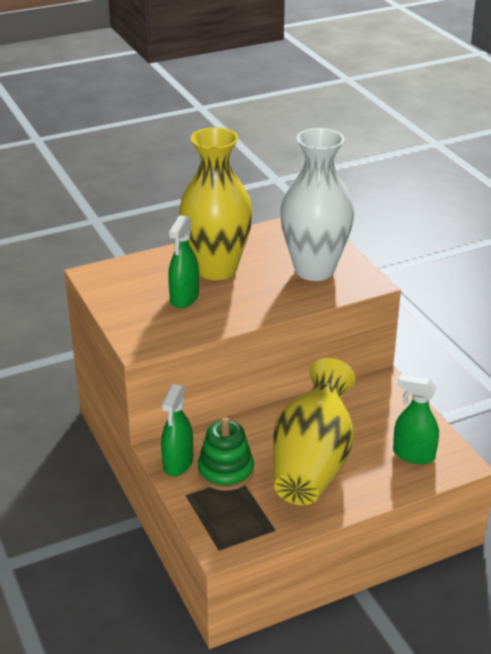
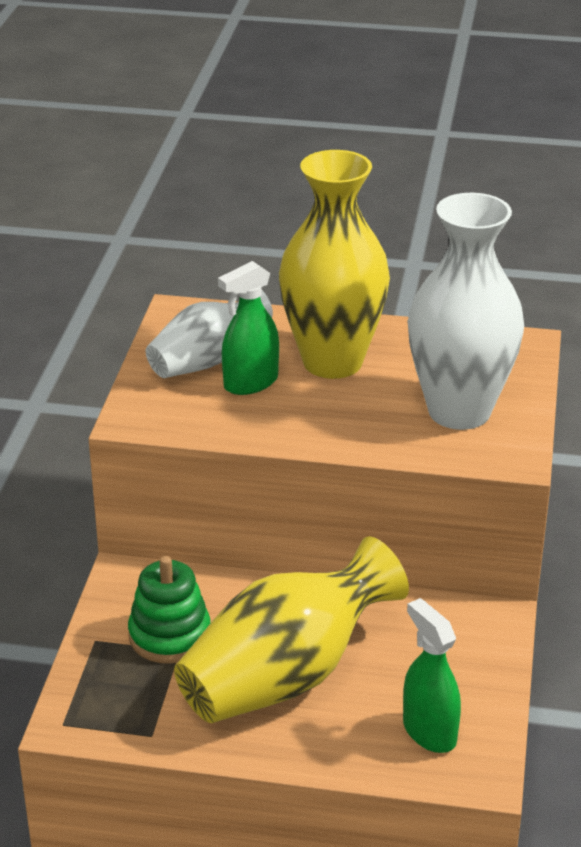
camera: 35 degrees right, 0 degrees up
(144, 296) = (206, 361): none -> white vase
(178, 463) = (126, 599): green spray bottle -> none

